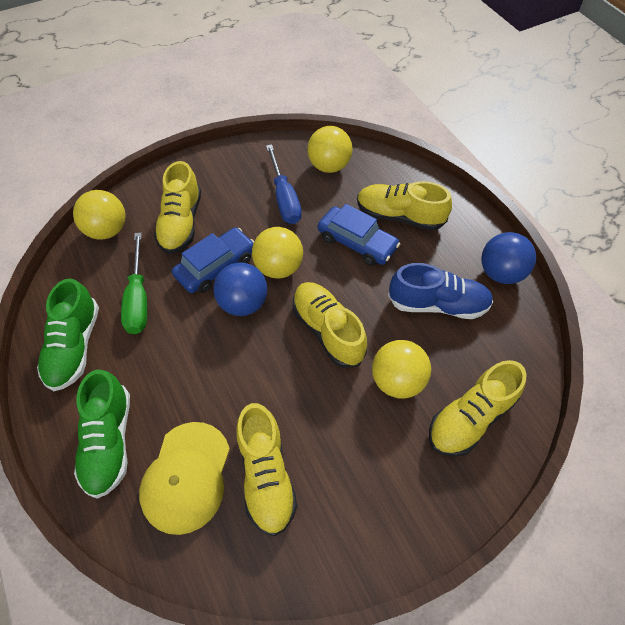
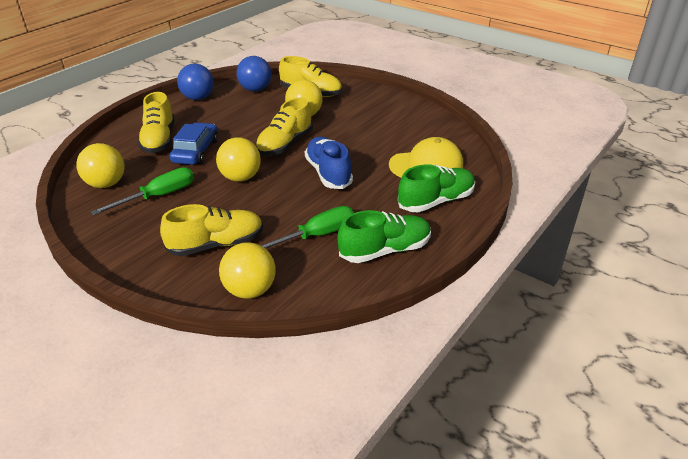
camera: 115 degrees left, 20 degrees down
(216, 266) = (257, 207): blue car -> none
(243, 303) = (285, 183): blue ball -> blue ball (255, 89)
(266, 475) = (399, 140): yellow shoe -> none
(284, 198) = (158, 196): blue screwdriver -> green screwdriver
(438, 304) = (237, 113): blue shoe -> blue shoe (328, 173)

